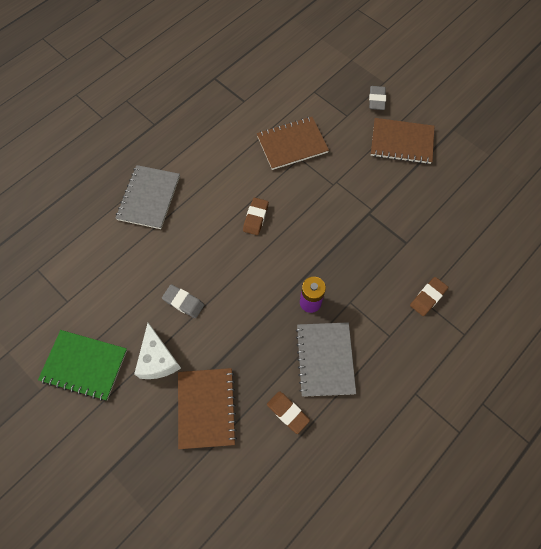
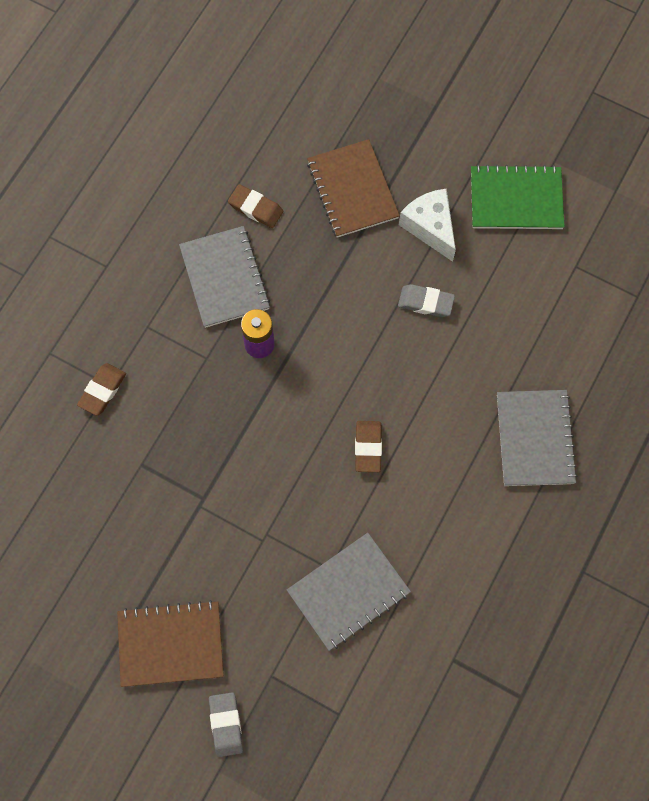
camera: 165 degrees right, 5 degrees up
(292, 144) = (348, 592): brown notebook -> grey notebook

